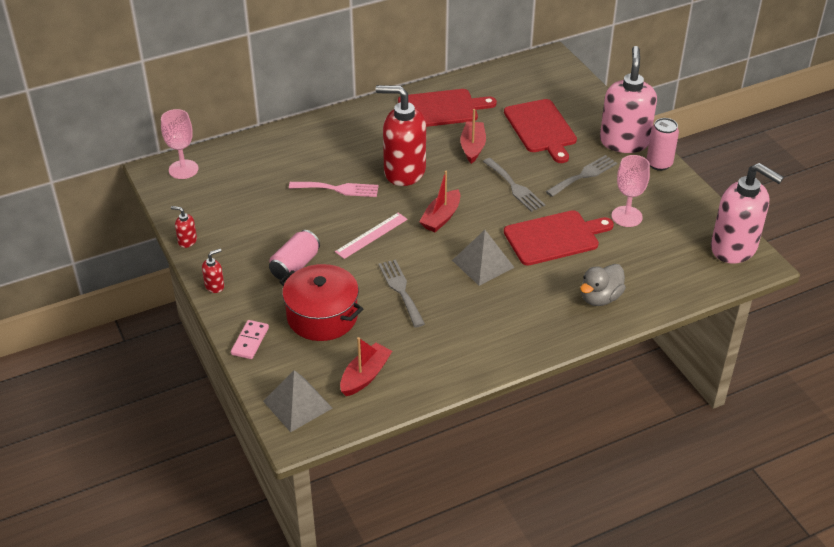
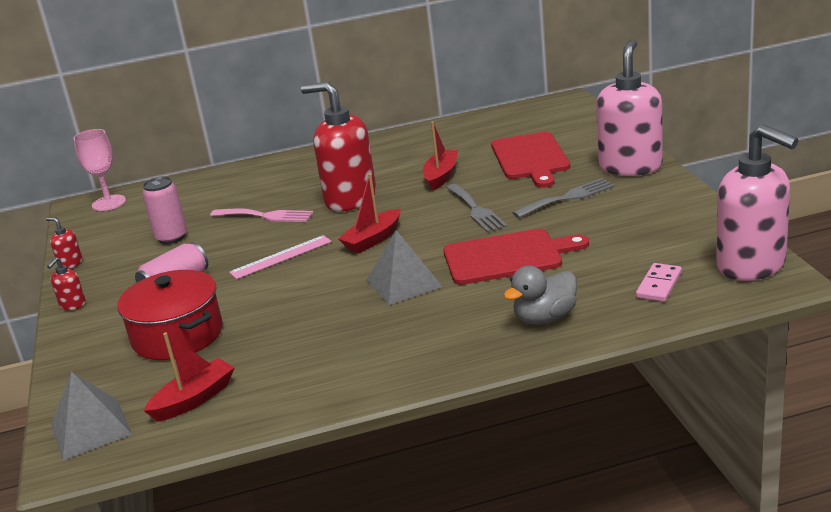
camera: 15 degrees right, 15 degrees down
(215, 286) = (72, 305): red soap dispenser -> red soap dispenser turned 135 degrees clockwise
(250, 341) = (77, 359): pink domino -> pink domino (659, 285)
(401, 290) = (288, 309): grey fork -> none
(441, 109) = (420, 146): red cutting board -> none
(626, 216) = (610, 235): pink goblet -> none
(659, 164) = (669, 185): pink can -> pink can (171, 237)

